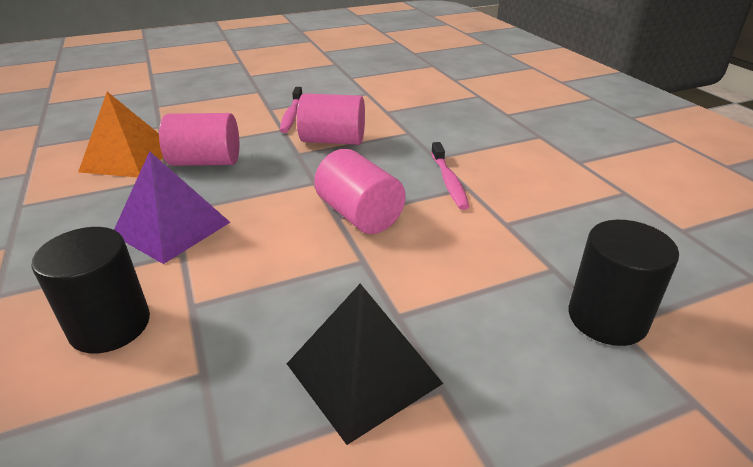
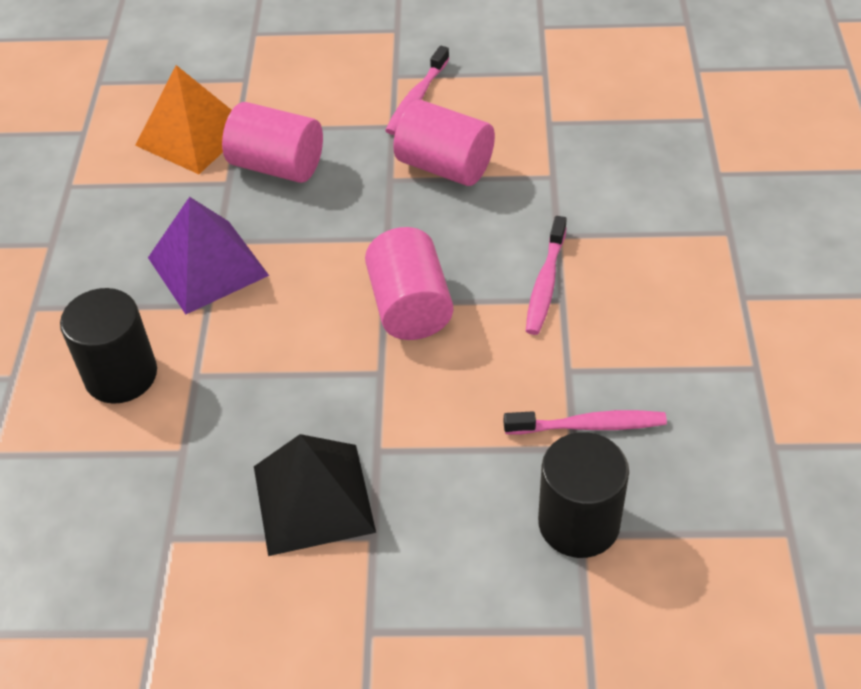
camera: 25 degrees right, 15 degrees up
(552, 252) = (589, 426): none -> pink toothbrush

